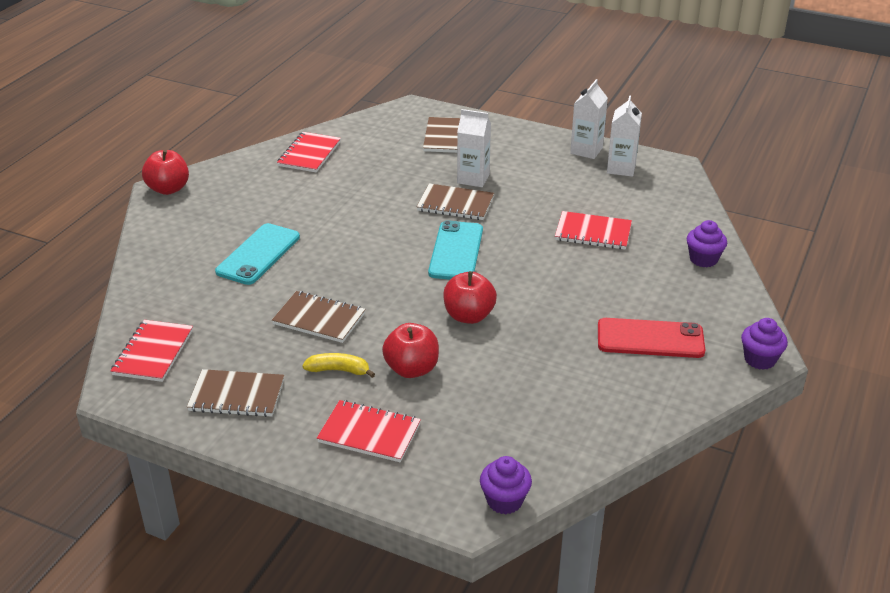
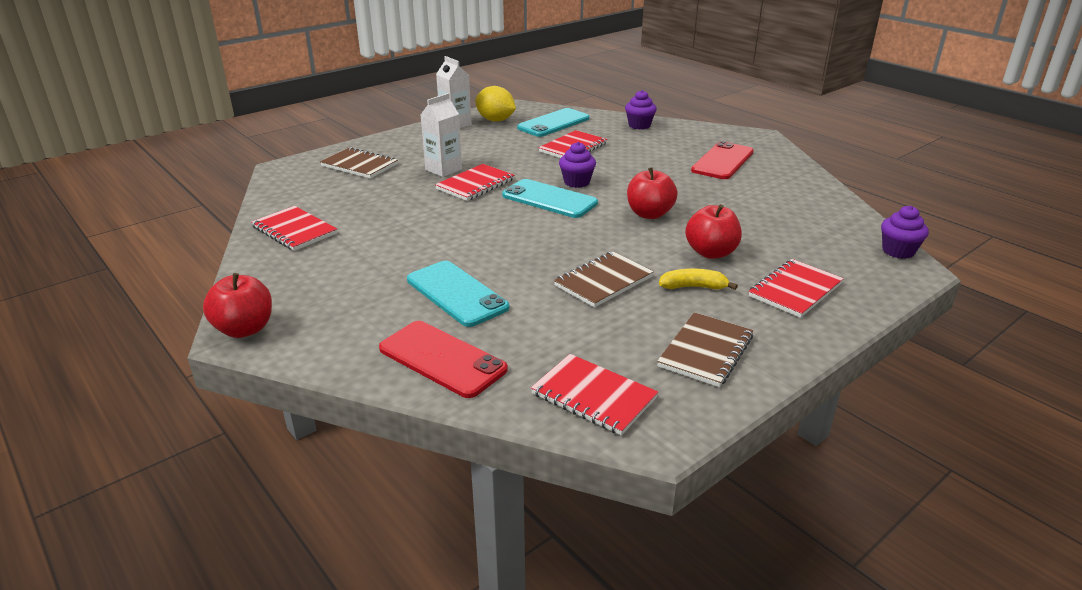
camera: 65 degrees left, 5 degrees down
(170, 275) = (442, 359): none -> red phone
(339, 370) = (693, 287): yellow banana -> yellow banana turned 60 degrees clockwise
(455, 204) = (475, 184): brown notebook -> red notebook
(621, 168) = (495, 120): white carton -> yellow lemon
(649, 203) = (553, 123): none -> turquoise phone
(760, 359) = (764, 138): purple cupcake -> purple cupcake (577, 182)

